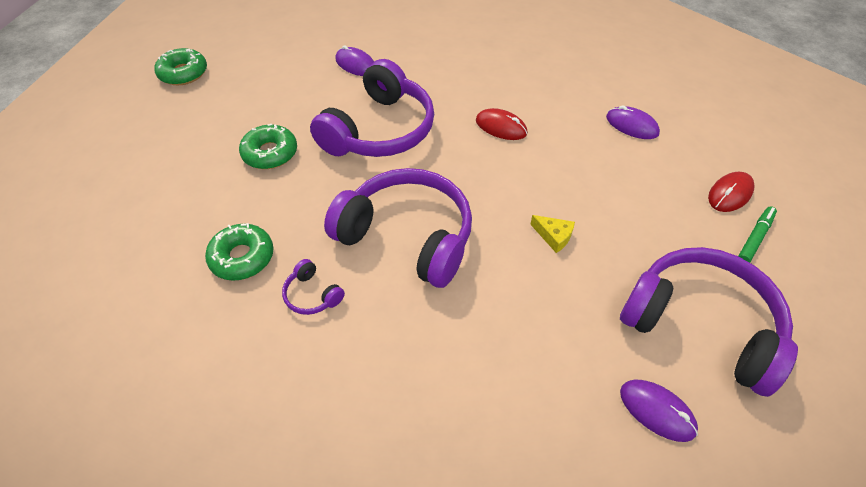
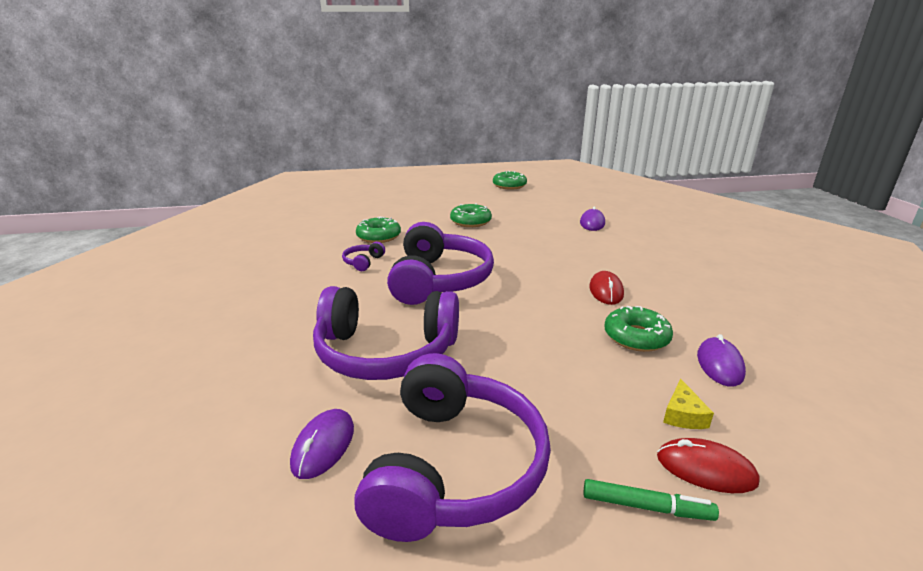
camera: 65 degrees right, 25 degrees down
(380, 130) = (535, 246): purple headphones -> purple headphones (386, 352)
(553, 236) = (498, 344): yellow cheese -> yellow cheese (683, 415)
(580, 147) = (636, 337): none -> green donut

